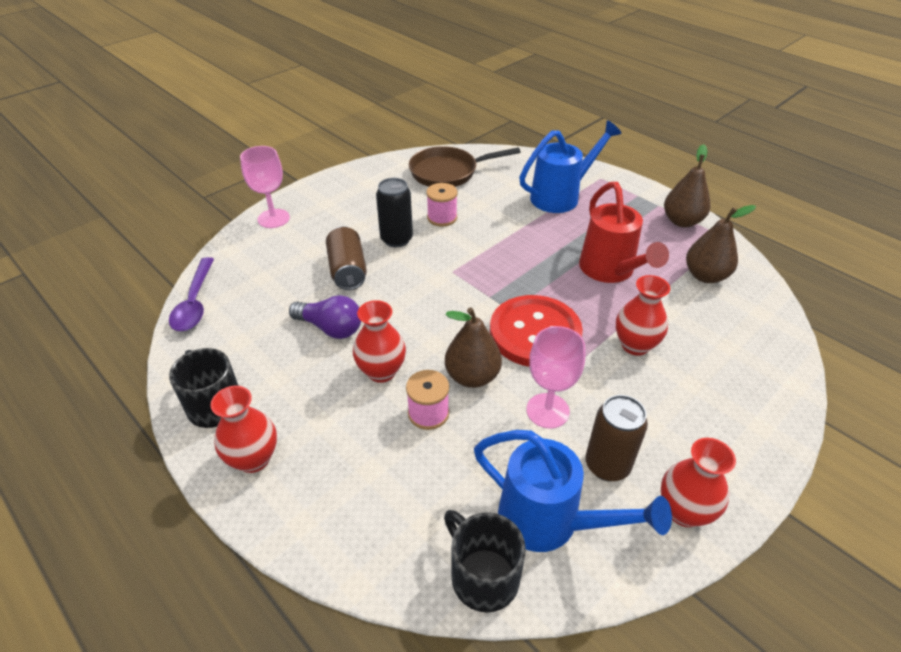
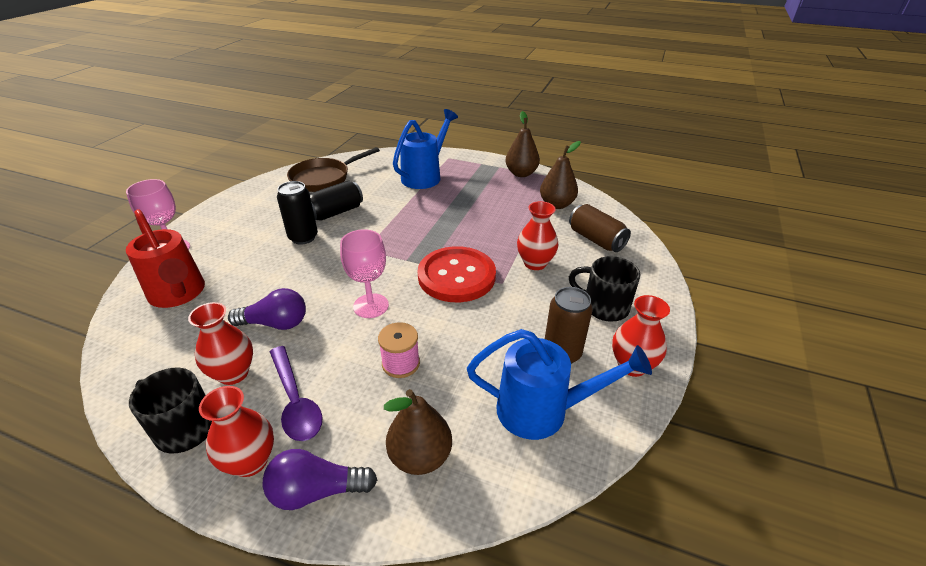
camera: 25 degrees left, 5 degrees down
(195, 302) = (119, 342): purple spoon -> purple spoon (295, 401)
(295, 510) = (316, 491): none -> purple light bulb
(347, 270) = (269, 273): brown can -> brown can (596, 239)
(381, 371) = (342, 344): red vase -> red vase (233, 373)
(442, 218) = (335, 212): pink spool -> black can
(472, 376) = (423, 323): brown pear -> brown pear (420, 456)
(483, 576) = (514, 475): black mug -> black mug (603, 307)
(547, 410) = (496, 329): pink goblet -> pink goblet (371, 306)
(610, 271) = (489, 218): red watering can -> red watering can (179, 294)

